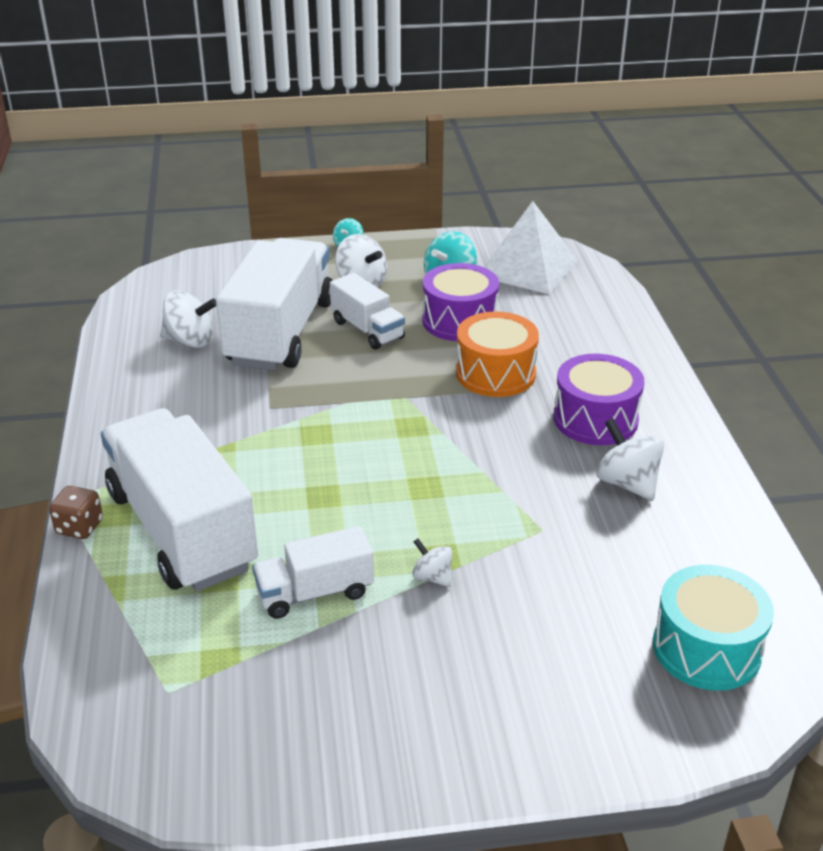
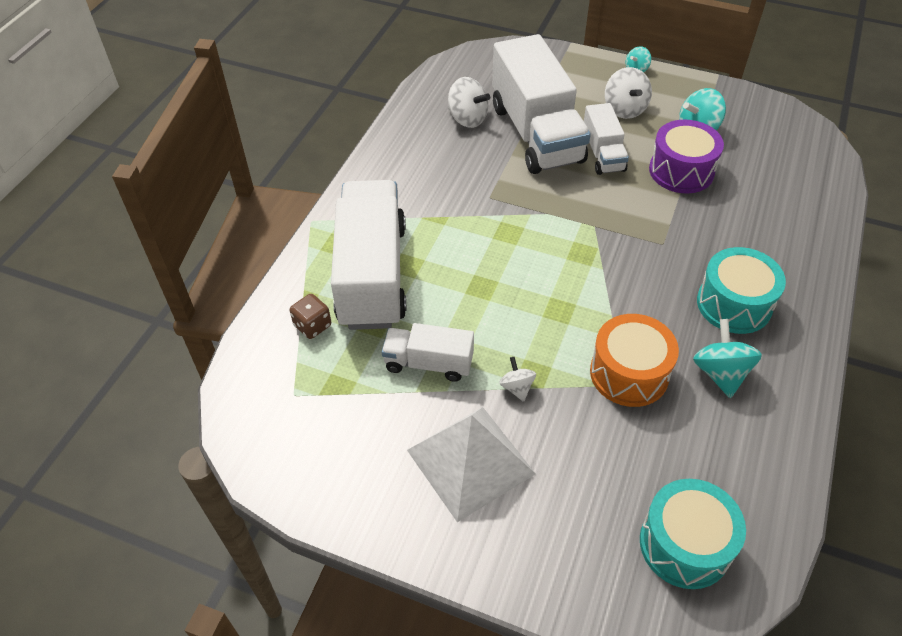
camera: 30 degrees right, 15 degrees up
(79, 527) = (311, 245): brown dice -> brown dice (312, 326)
(281, 332) = (536, 134): white truck -> white truck turned 120 degrees clockwise
(495, 373) = (679, 230): orange drum -> orange drum (629, 373)
(528, 268) = (773, 139): white pyramid -> white pyramid (470, 462)
(595, 419) = (734, 304): purple drum -> turquoise drum
(627, 483) = (720, 373): white spinning top -> turquoise spinning top

